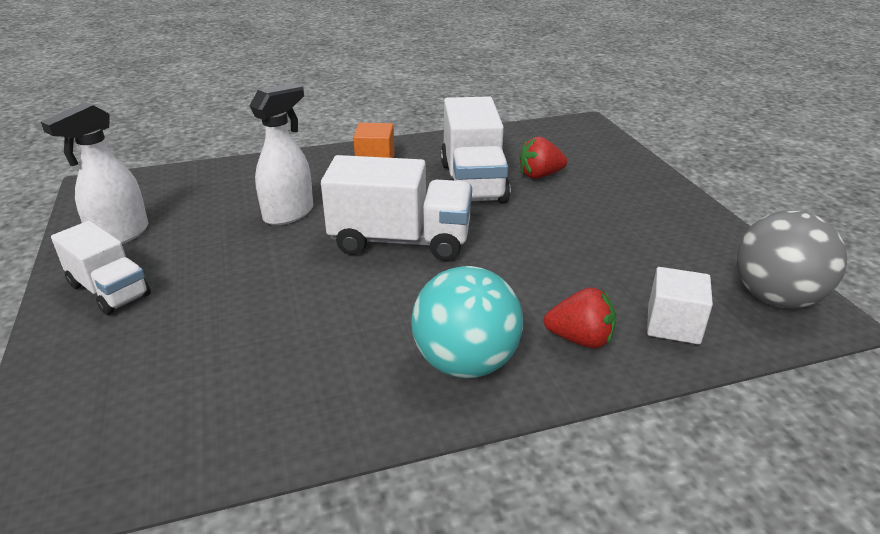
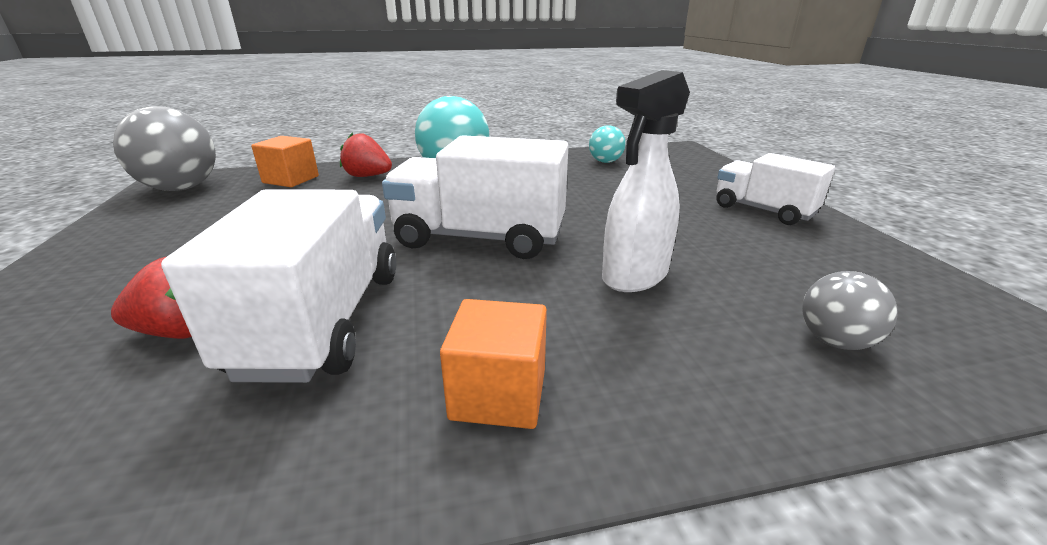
camera: 175 degrees left, 5 degrees down
(120, 235) = (841, 257): white spray bottle -> none
(206, 185) = (835, 341): none -> grey ball
(220, 413) = (605, 162): none -> turquoise ball
(673, 325) = (291, 179): white cube -> orange cube

